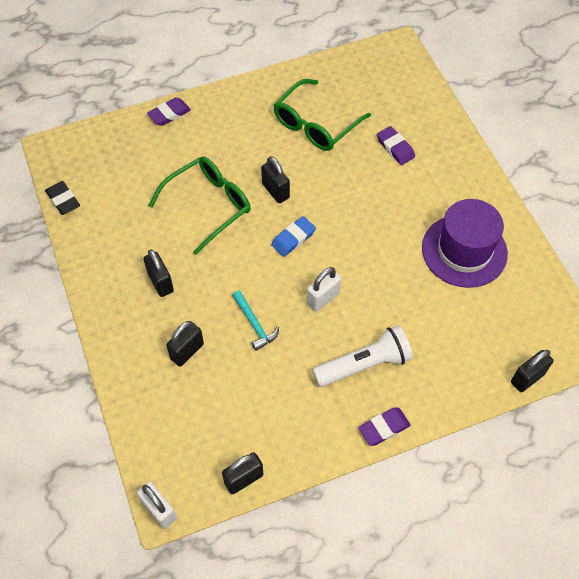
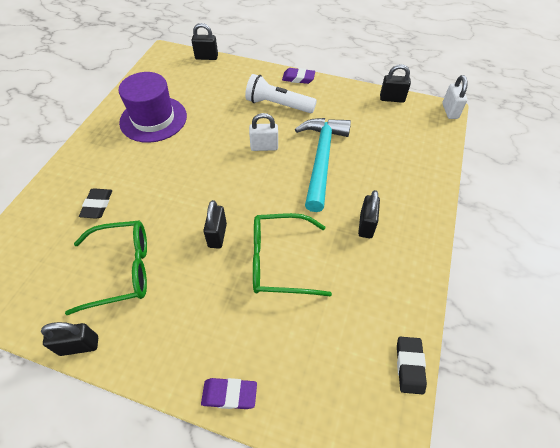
camera: 140 degrees left, 5 degrees down
(187, 351) = (379, 171): black padlock -> black padlock (79, 345)
(254, 324) = (321, 159): turquoise hammer -> turquoise hammer, size x2.16
(293, 238) = (243, 192): blue eraser -> none
(395, 148) = (97, 205): purple eraser -> black eraser

